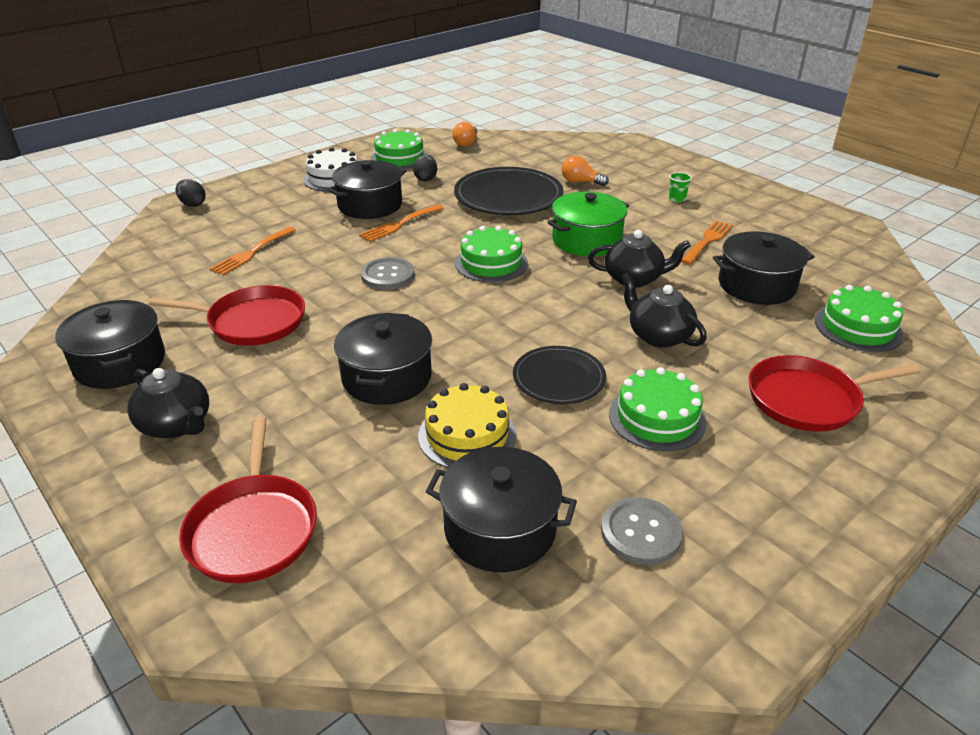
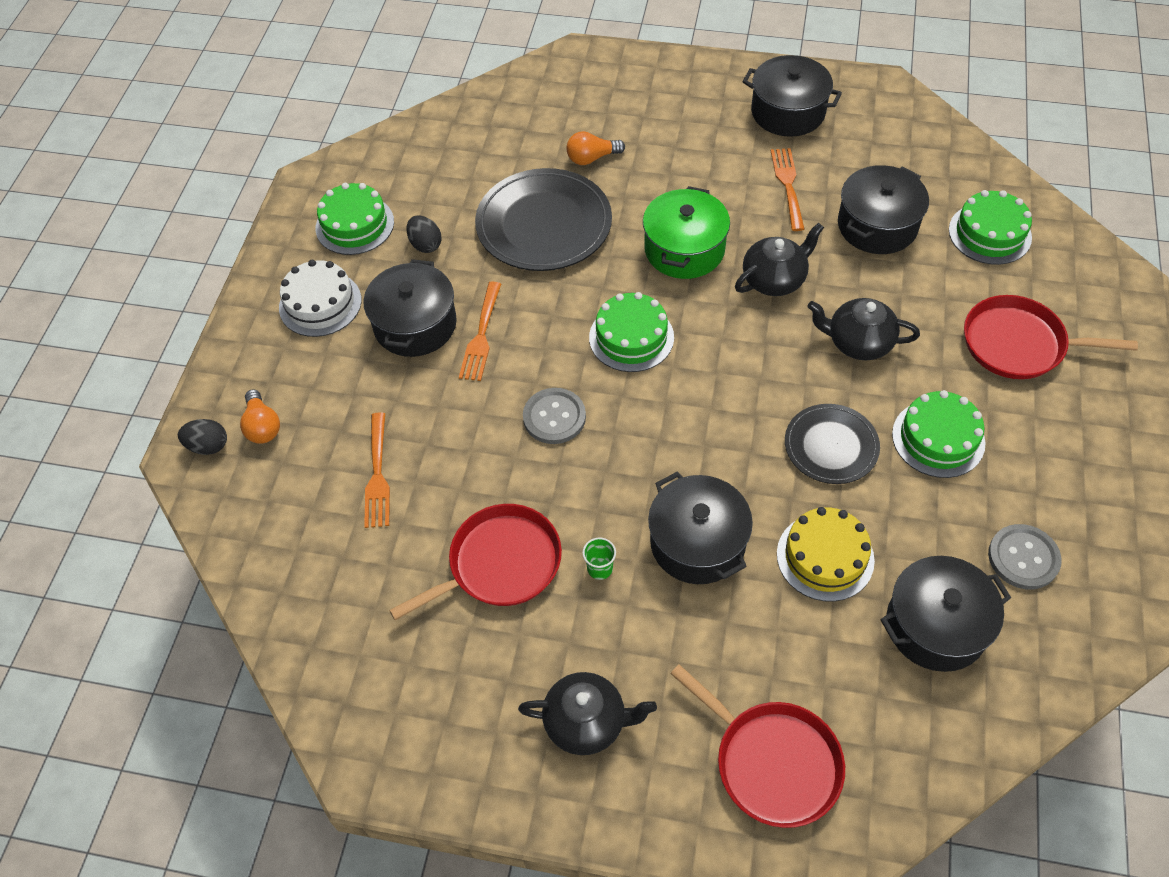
camera: 35 degrees left, 20 degrees up
(120, 363) = (440, 700): black pot -> black pot (788, 112)
(466, 143) = (401, 155): orange light bulb -> orange light bulb (262, 426)
(677, 199) = (707, 134): green cup -> green cup (600, 568)
(808, 399) = (1019, 344): red pan -> red pan turned 60 degrees clockwise

